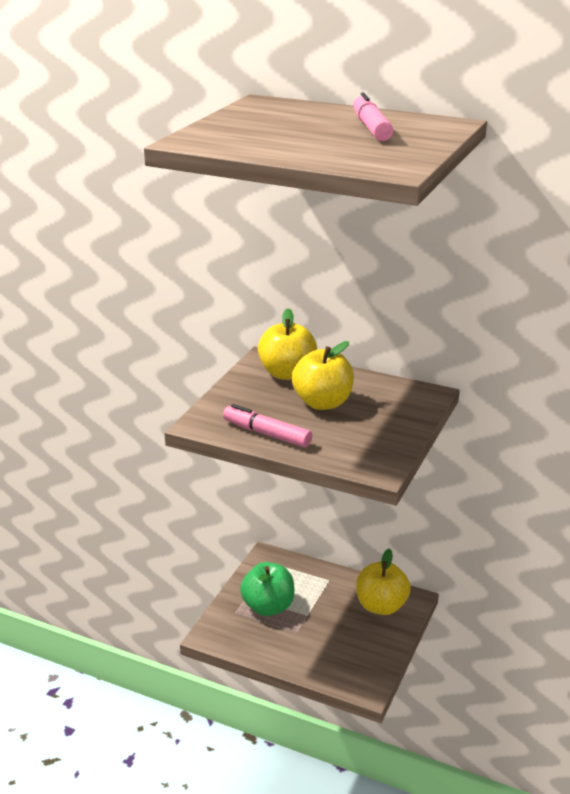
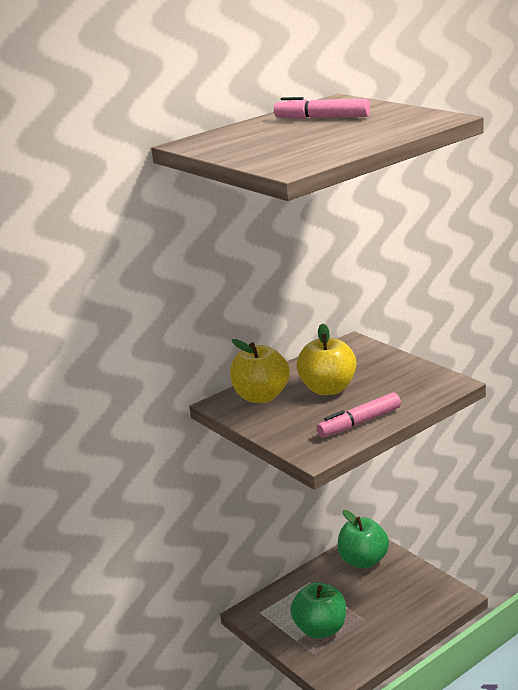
camera: 60 degrees left, 5 degrees down
(381, 606) = (363, 561): yellow apple -> green apple

